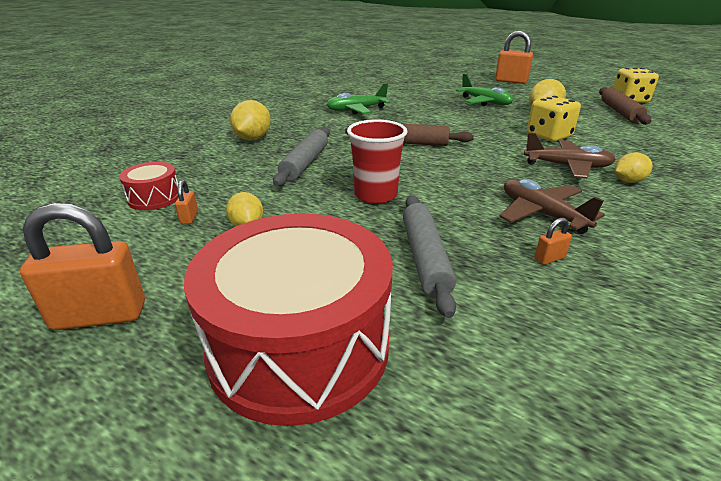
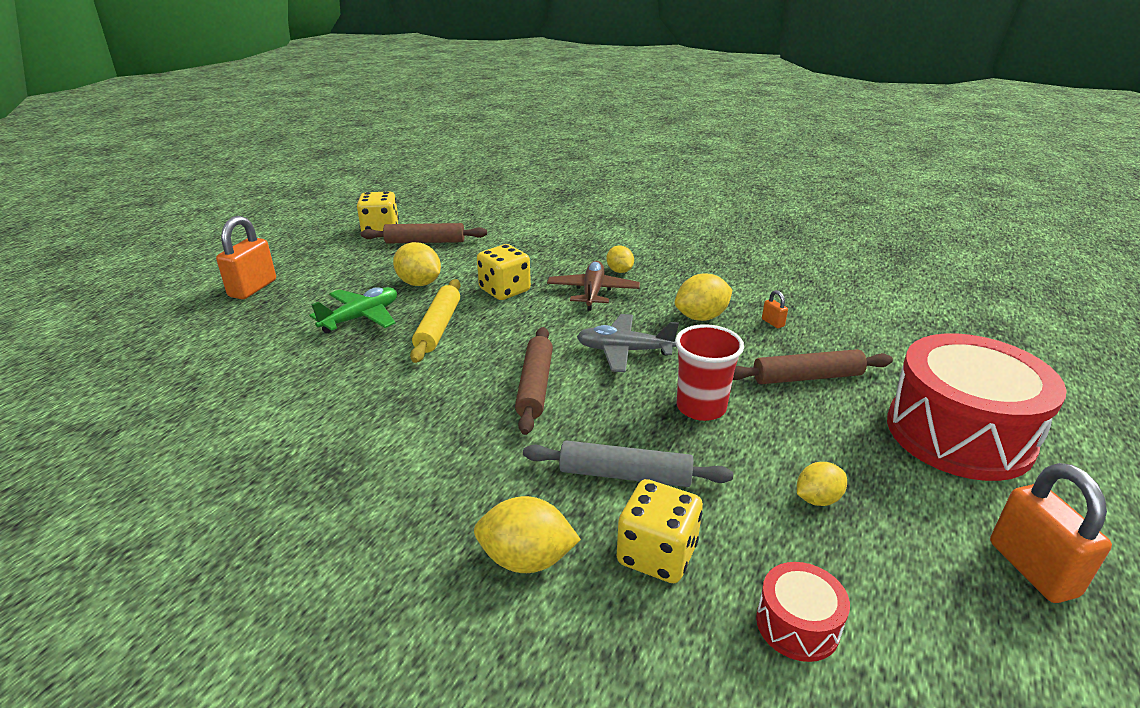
camera: 95 degrees left, 0 degrees up
(189, 218) = (829, 560): orange padlock -> none
(234, 167) = (657, 554): none -> yellow dice
(356, 110) = (370, 441): green plane -> none
(424, 258) = (807, 377): grey rolling pin -> brown rolling pin
(461, 173) = (624, 351): none -> grey plane
(480, 119) = (439, 327): none -> yellow rolling pin
(541, 214) = (701, 317): brown plane -> yellow lemon

